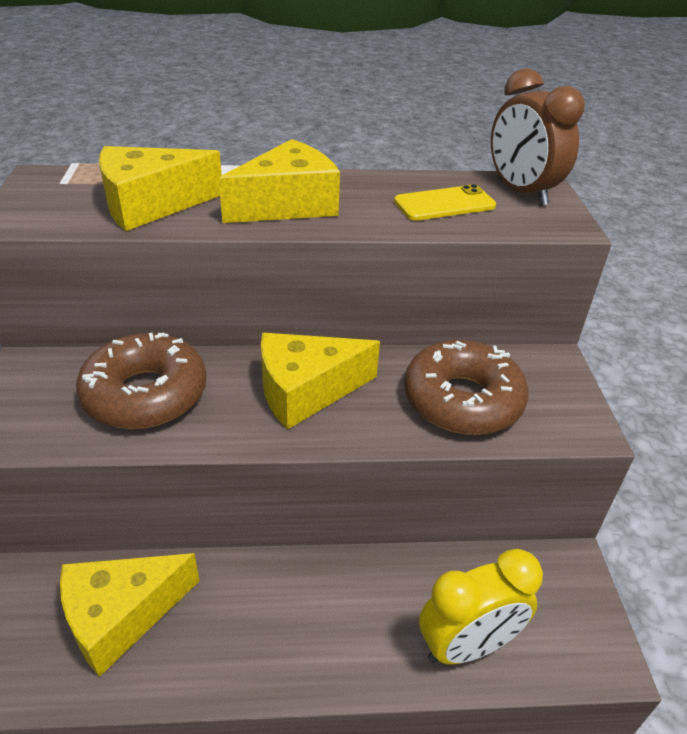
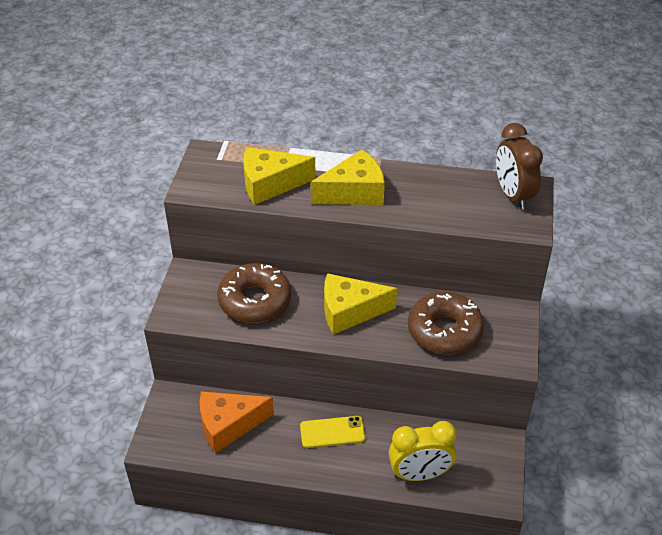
camera: 15 degrees right, 5 degrees up
(121, 616) = (228, 425): yellow cheese -> orange cheese
(444, 204) = (455, 201): yellow phone -> yellow phone (332, 432)

